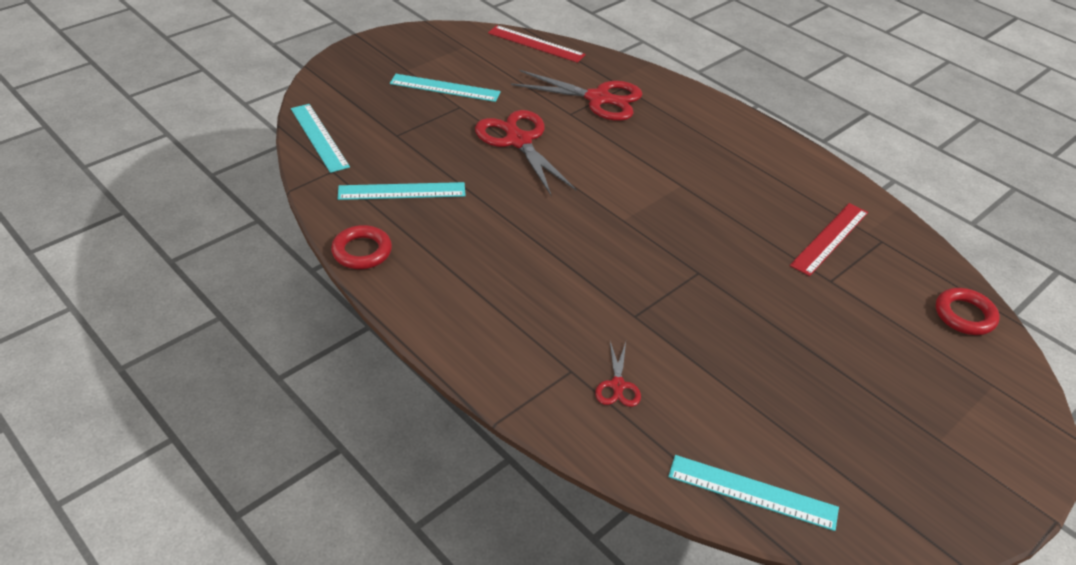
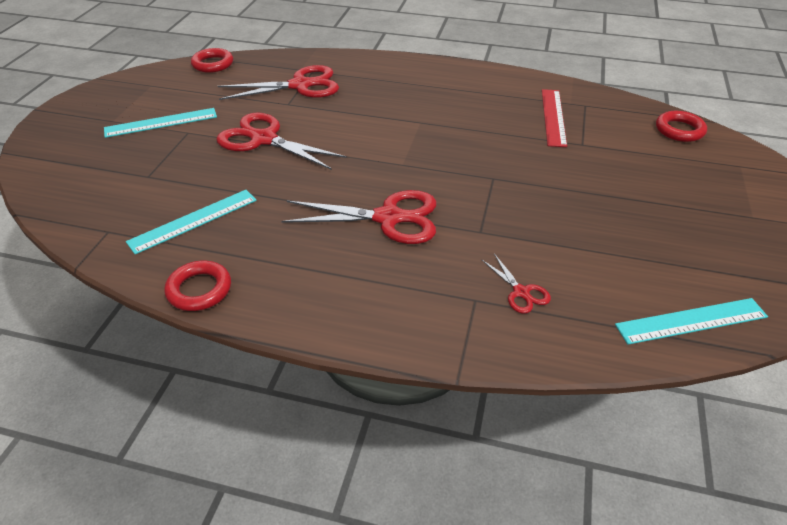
camera: 30 degrees left, 0 degrees up
(319, 137) = (69, 207): turquoise ruler -> none
(536, 44) = (213, 64): red ruler -> red ring
(563, 264) = (389, 218): none -> red scissors

